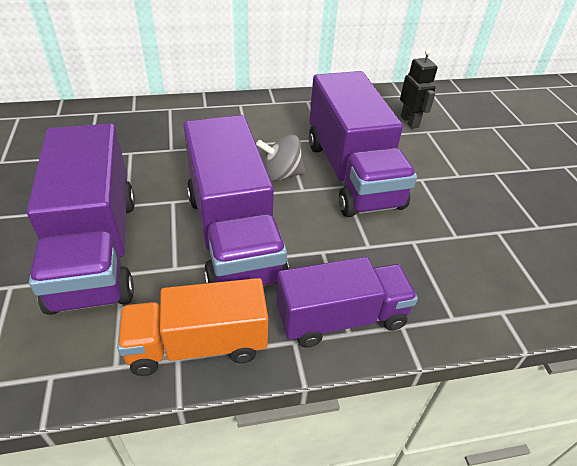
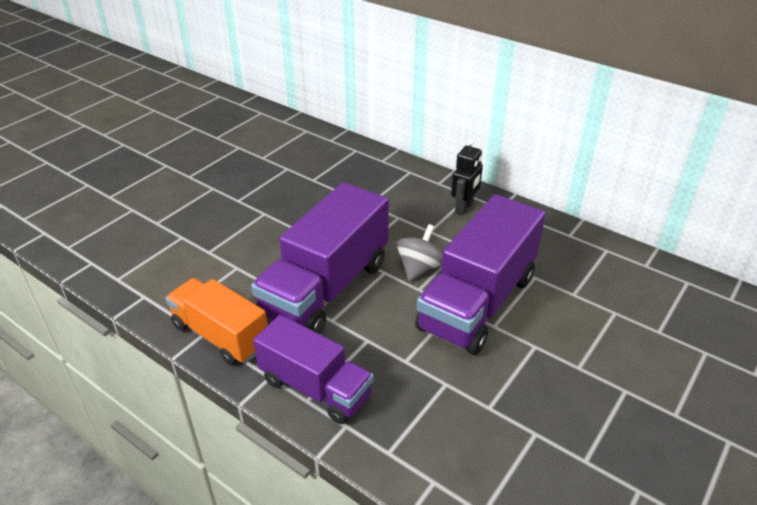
camera: 50 degrees right, 5 degrees down
(96, 249) = (242, 244): purple truck -> none
(281, 175) = (419, 268): grey spinning top -> grey spinning top turned 75 degrees clockwise
(410, 122) = (610, 293): black robot -> black robot (464, 208)

